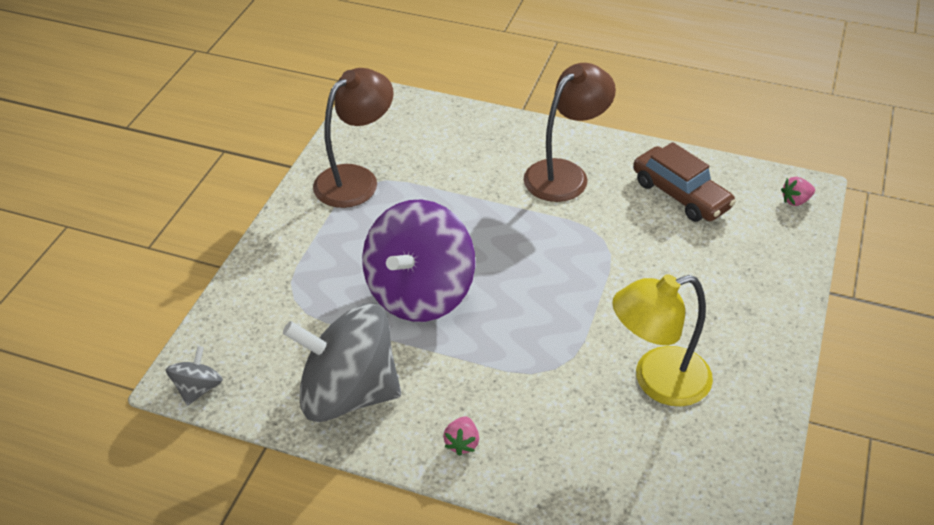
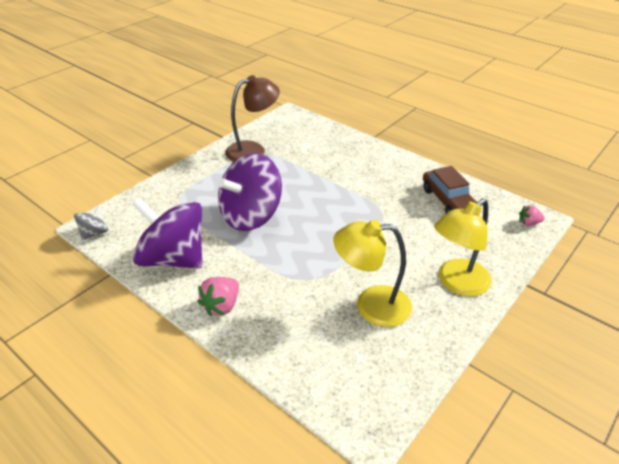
camera: 20 degrees right, 5 degrees down
(348, 393) = (173, 258): grey spinning top -> purple spinning top
(462, 443) = (222, 306): pink strawberry -> pink strawberry, size x1.60
(565, 174) = (379, 174): brown lamp -> none
(747, 316) = (457, 283): none -> yellow lamp

